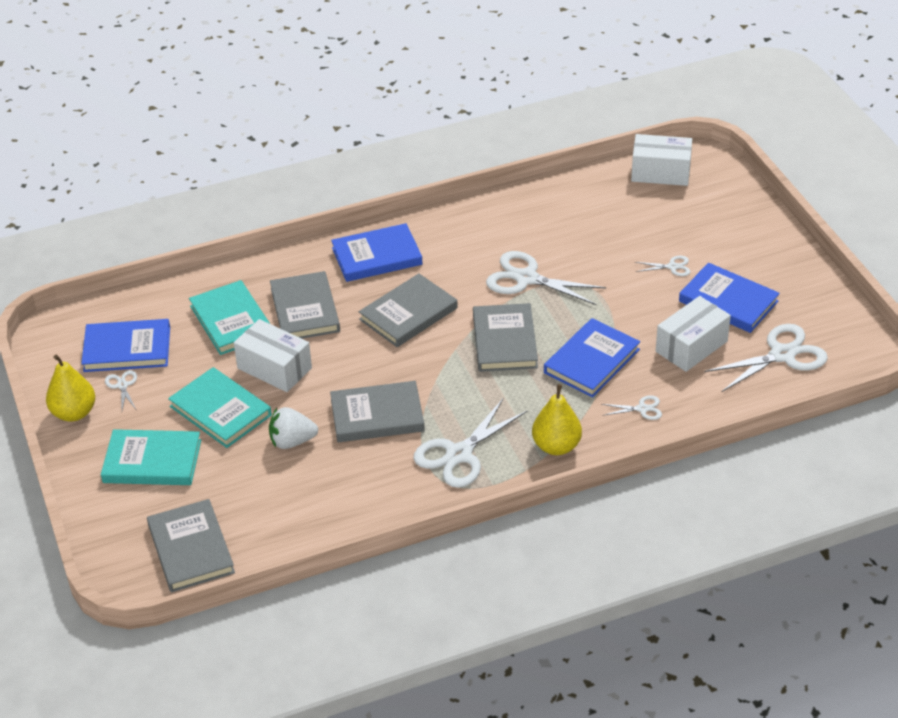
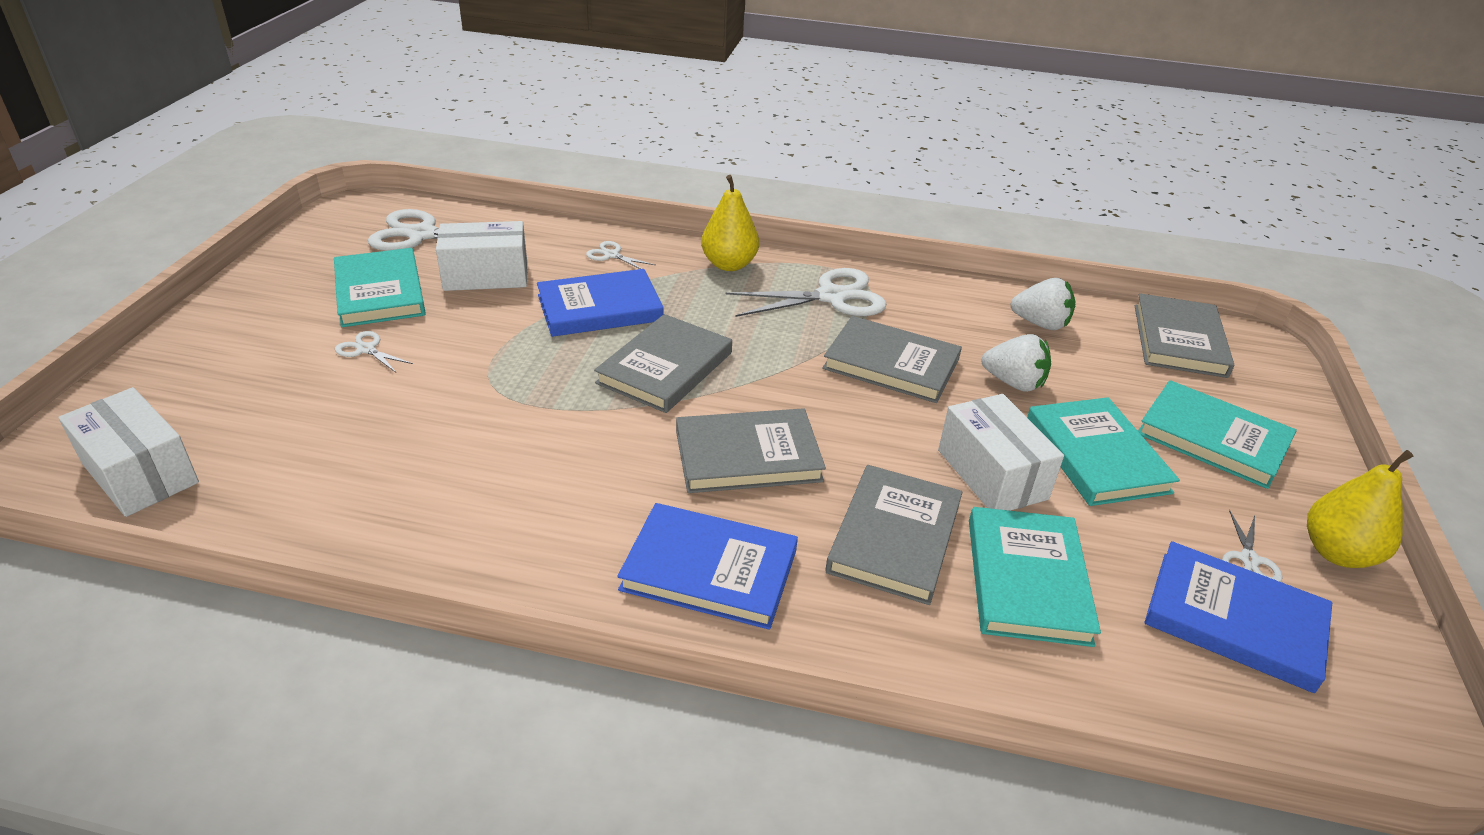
camera: 150 degrees left, 5 degrees down
(298, 510) = (1040, 324): none -> white strawberry
(526, 278) = (544, 423): white scissors -> none
(728, 301) = (380, 292): blue book -> turquoise book

